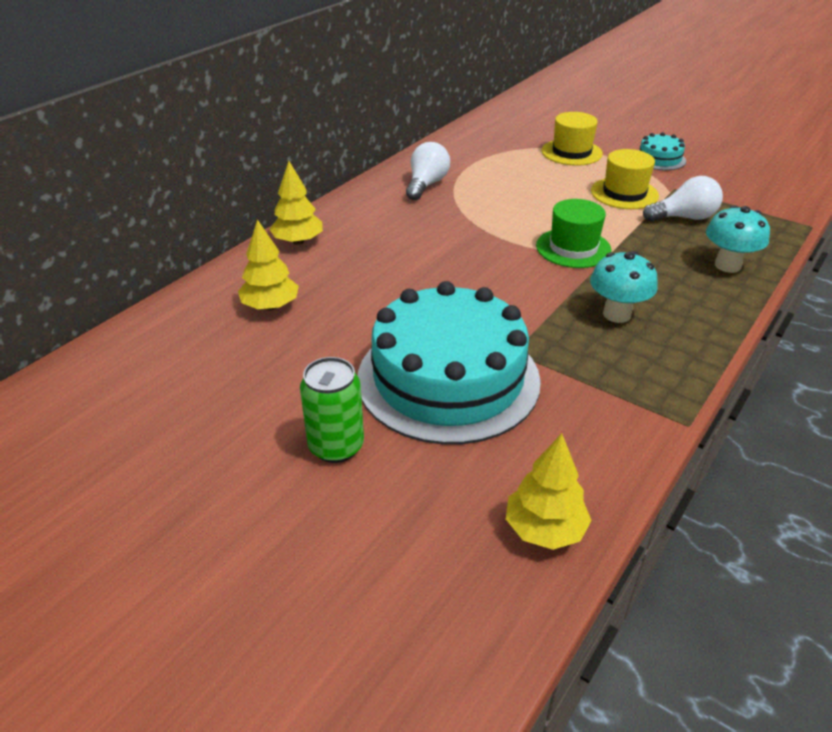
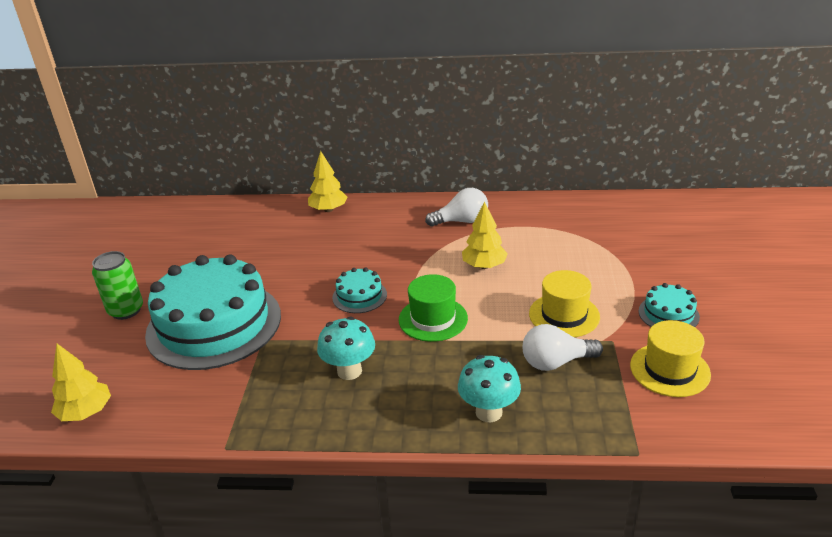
camera: 60 degrees right, 5 degrees down
(271, 306) = (246, 233): yellow tree -> yellow tree (484, 266)
(494, 272) = (359, 296): none -> turquoise cake
(571, 152) = (611, 263): yellow hat -> yellow hat (669, 370)
(684, 217) = (556, 362): white light bulb -> white light bulb turned 120 degrees clockwise

